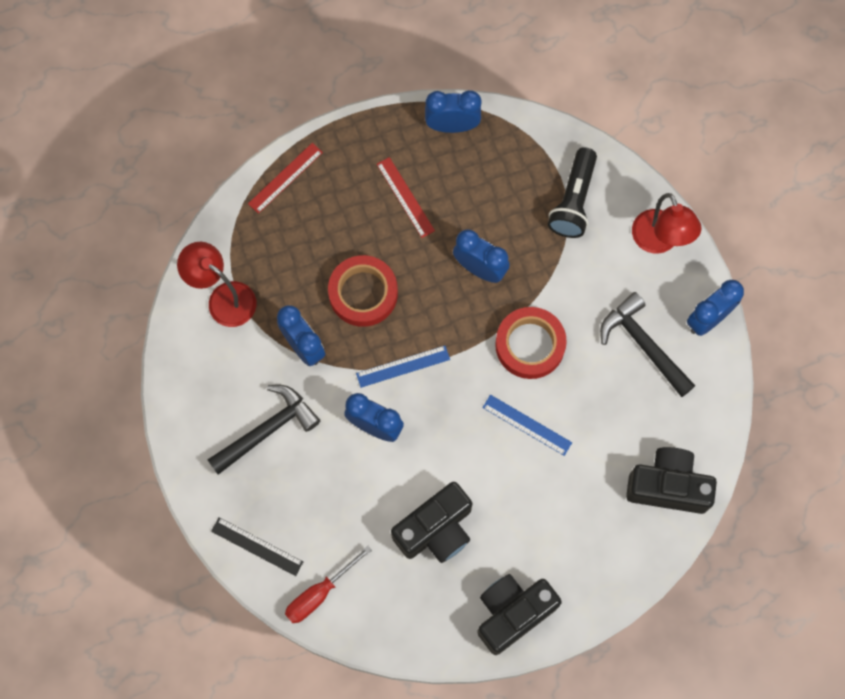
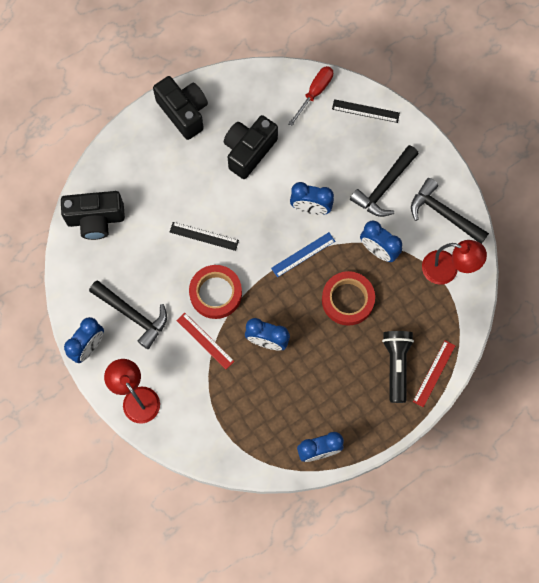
camera: 165 degrees right, 0 degrees up
(202, 373) = (443, 213): none -> black hammer
(405, 197) = (338, 382): red ruler -> red ruler (205, 340)
(512, 613) = (184, 112): black camera -> black camera turned 75 degrees counterclockwise
(527, 425) = (204, 236): blue ruler -> black ruler
(573, 201) = (209, 413): black flashlight -> black flashlight (396, 365)

